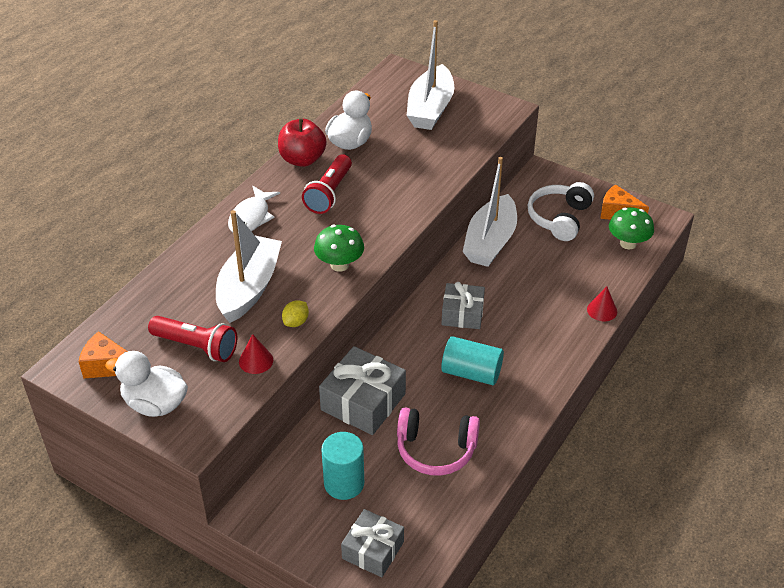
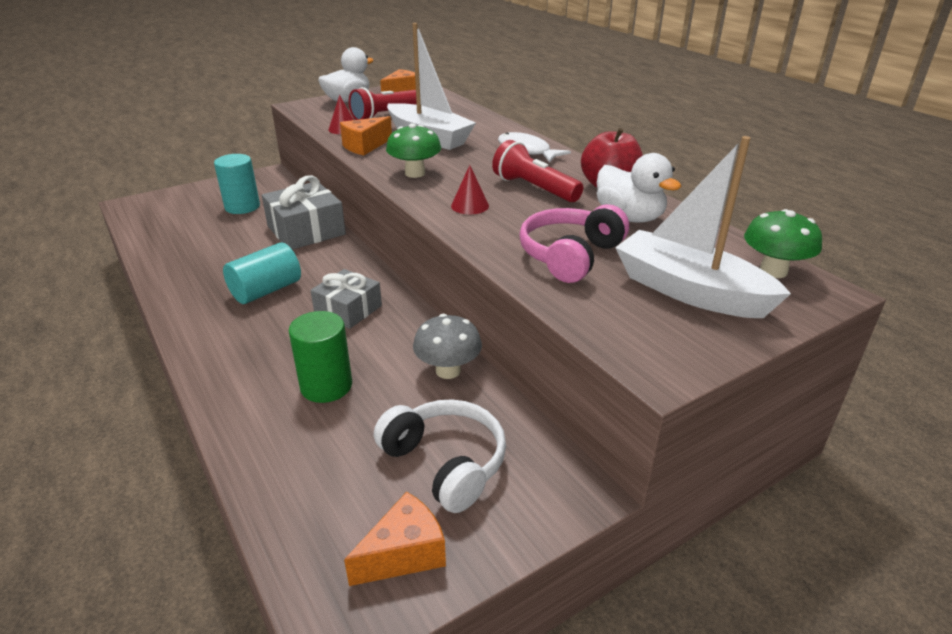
camera: 115 degrees right, 10 degrees down
(296, 322) = (365, 146): yellow lemon -> orange cheese
(373, 550) = (174, 205): grey gift -> none
(436, 450) = (213, 249): pink headphones -> pink headphones (570, 256)
(490, 242) = (448, 370): white boat -> grey mushroom
(543, 286) = (326, 386): none -> green cylinder
(602, 310) = (231, 423): red cone -> red cone (470, 206)
(628, 243) = (321, 525): green mushroom -> green mushroom (773, 271)

